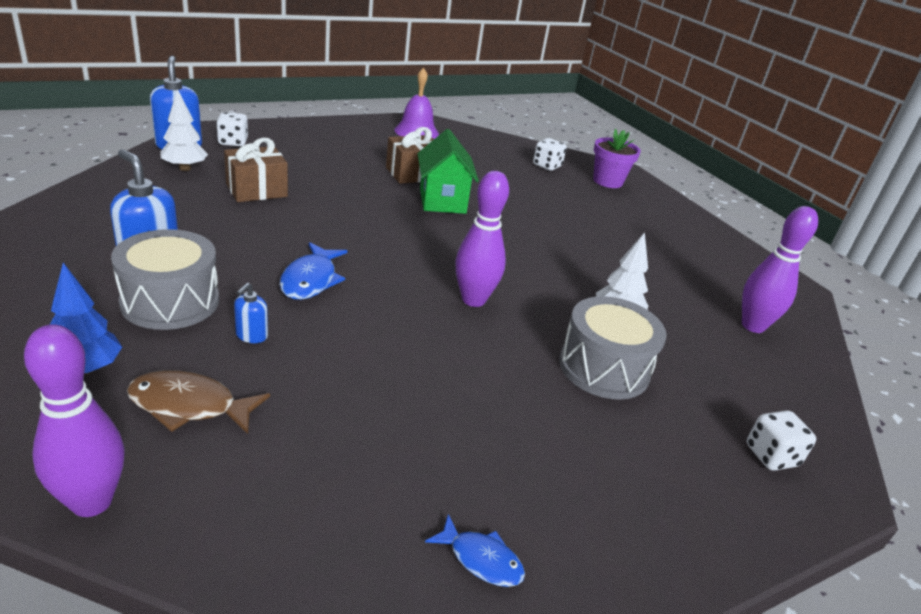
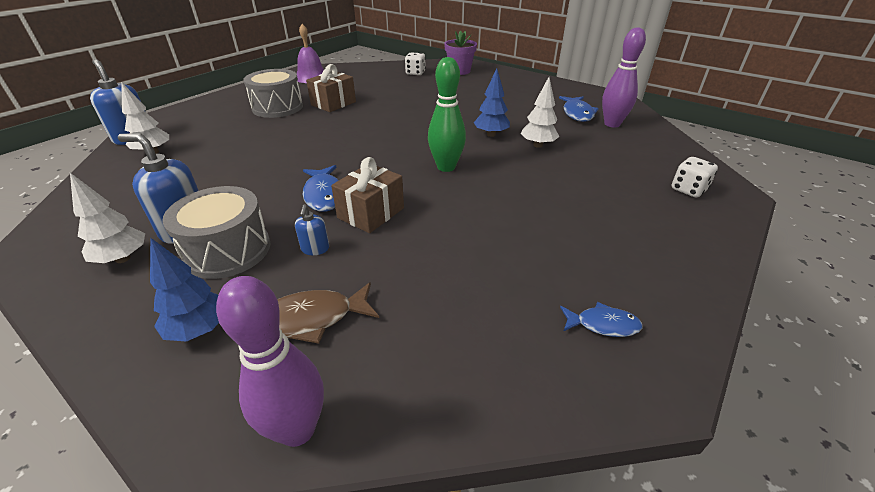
camera: 20 degrees left, 5 degrees up
(76, 271) = (122, 258): none -> white tree
(233, 142) = (178, 122): white dice -> none
(256, 190) = (227, 149): brown gift -> brown gift (371, 213)
(442, 201) = (369, 114): green house -> none
(473, 300) = (446, 167): purple bowling pin -> green bowling pin
(568, 280) = (491, 134): none -> blue tree
(604, 368) = (559, 177): grey drum -> grey drum (277, 107)
(716, 294) = (577, 114): none -> blue fish

